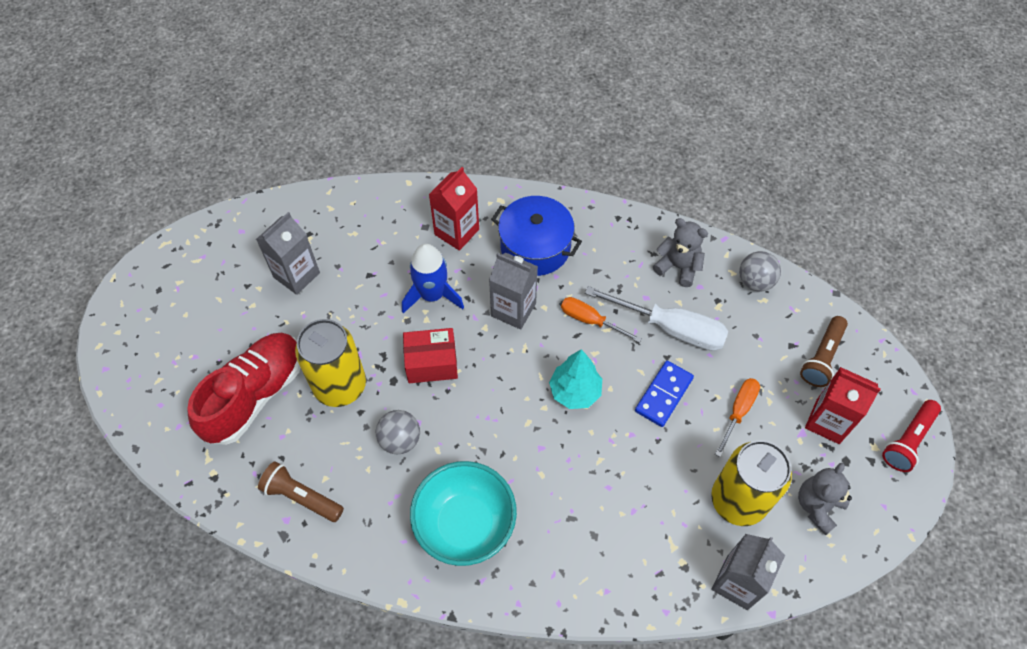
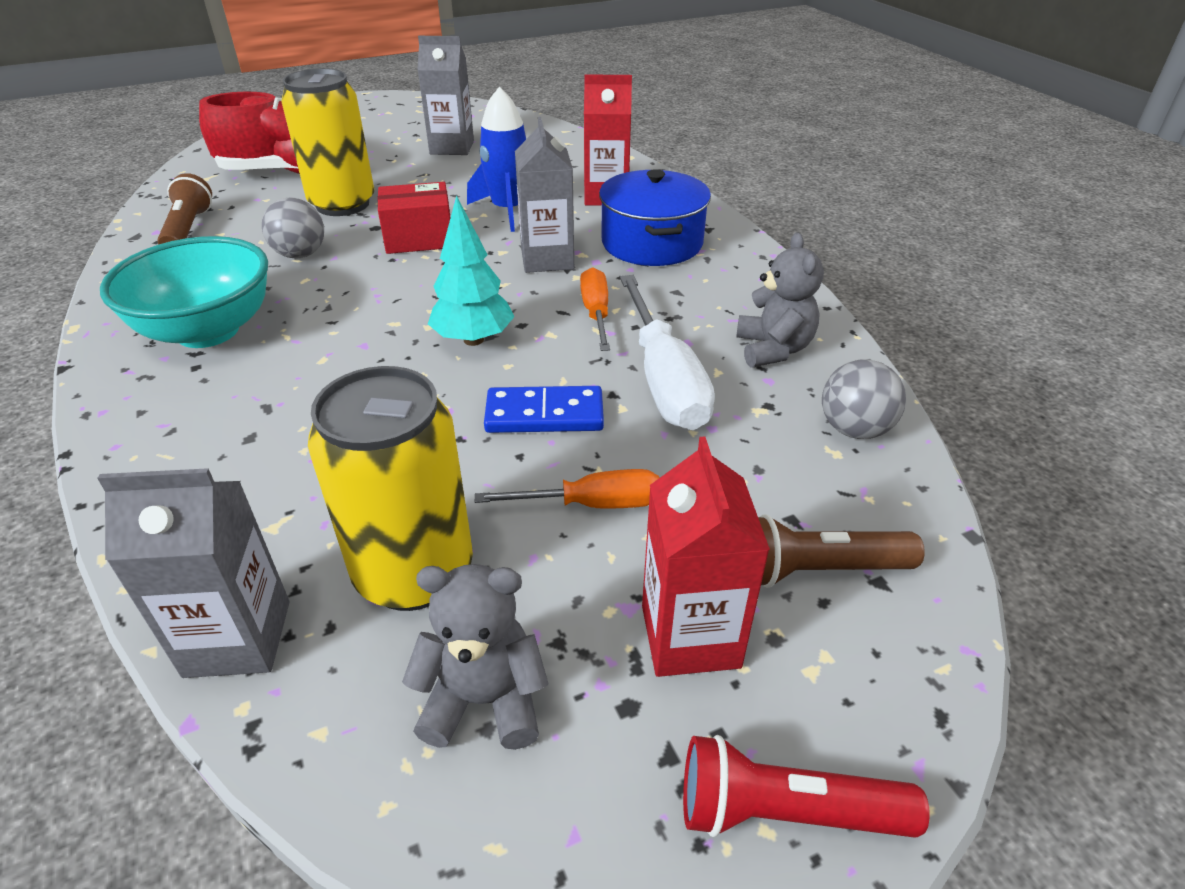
camera: 55 degrees right, 20 degrees down
(431, 363) = (419, 238): red box -> red box turned 60 degrees counterclockwise

